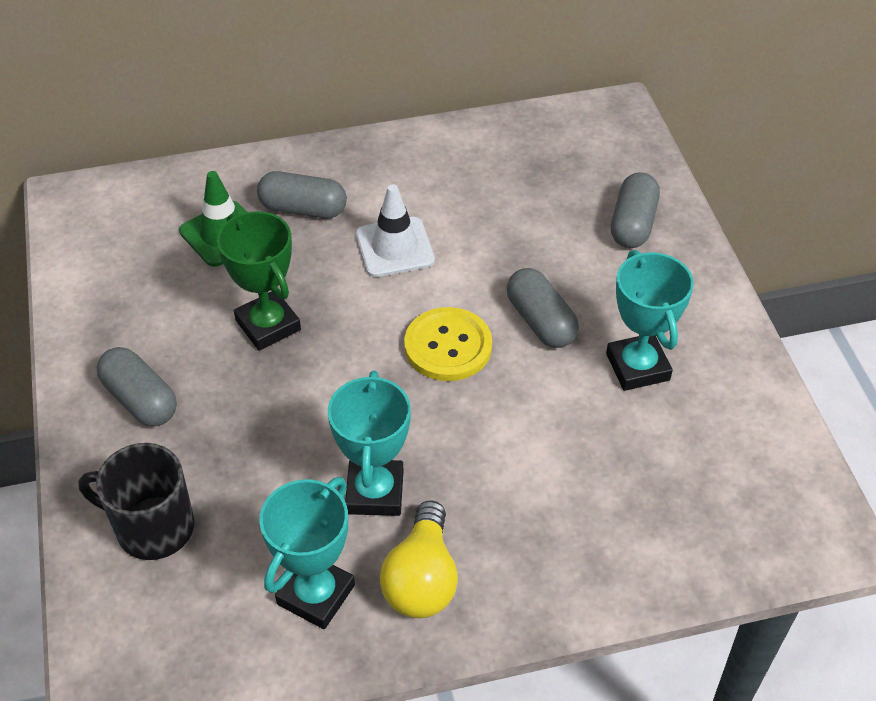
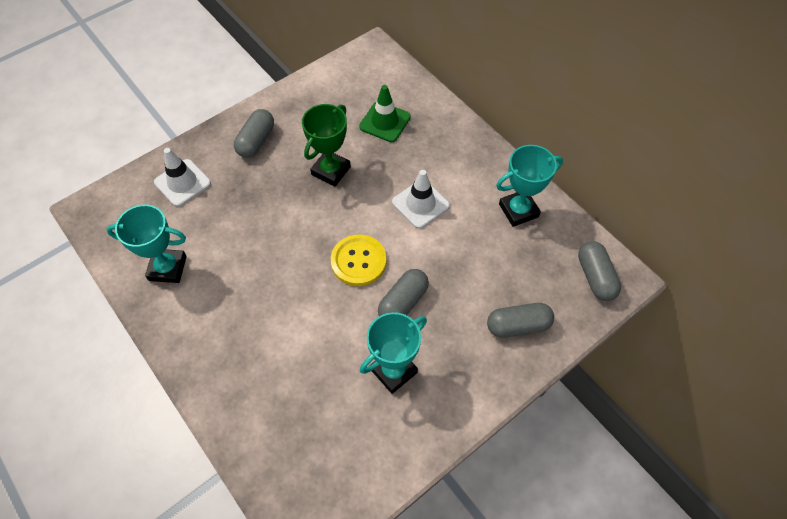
camera: 65 degrees right, 10 degrees up
(153, 527) = (182, 183): black mug -> white traffic cone
(303, 209) = (425, 148): grey capsule -> grey capsule (595, 277)
(375, 492) = (240, 268): turquoise trophy -> turquoise trophy (518, 210)
(421, 579) = (194, 312): yellow light bulb -> none

